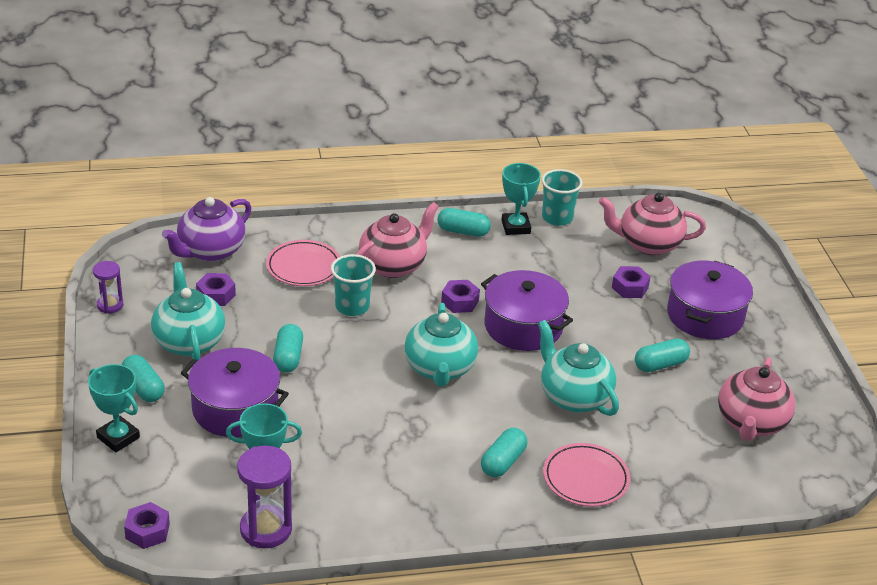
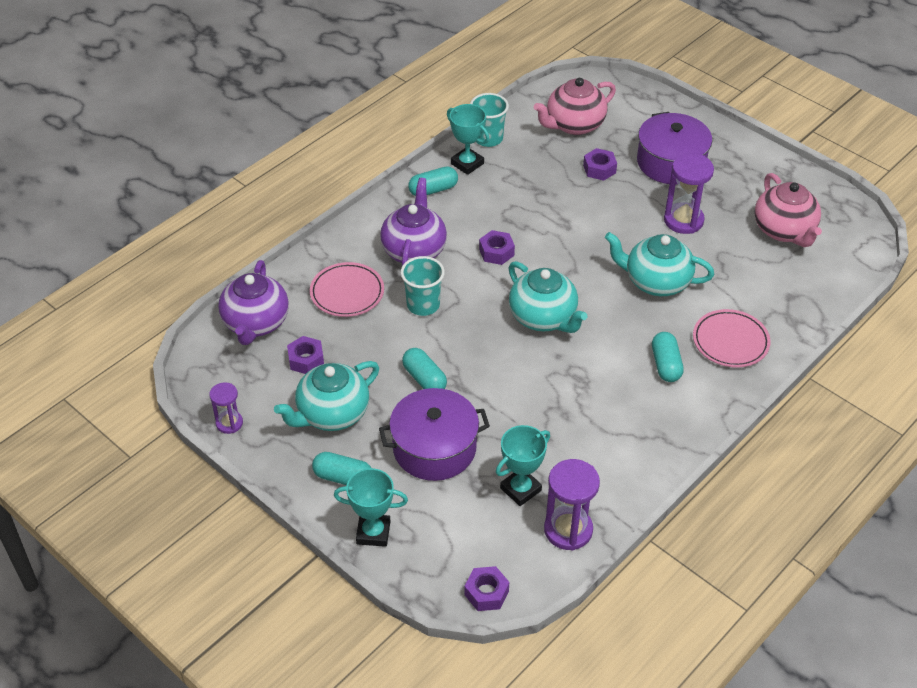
camera: 35 degrees left, 10 degrees up
(189, 341) = (332, 414): turquoise teapot -> turquoise teapot turned 75 degrees counterclockwise
(393, 265) = (414, 250): pink teapot -> purple teapot
(523, 326) = (562, 245): purple pot -> none
(660, 364) = (683, 220): turquoise capsule -> purple hourglass

